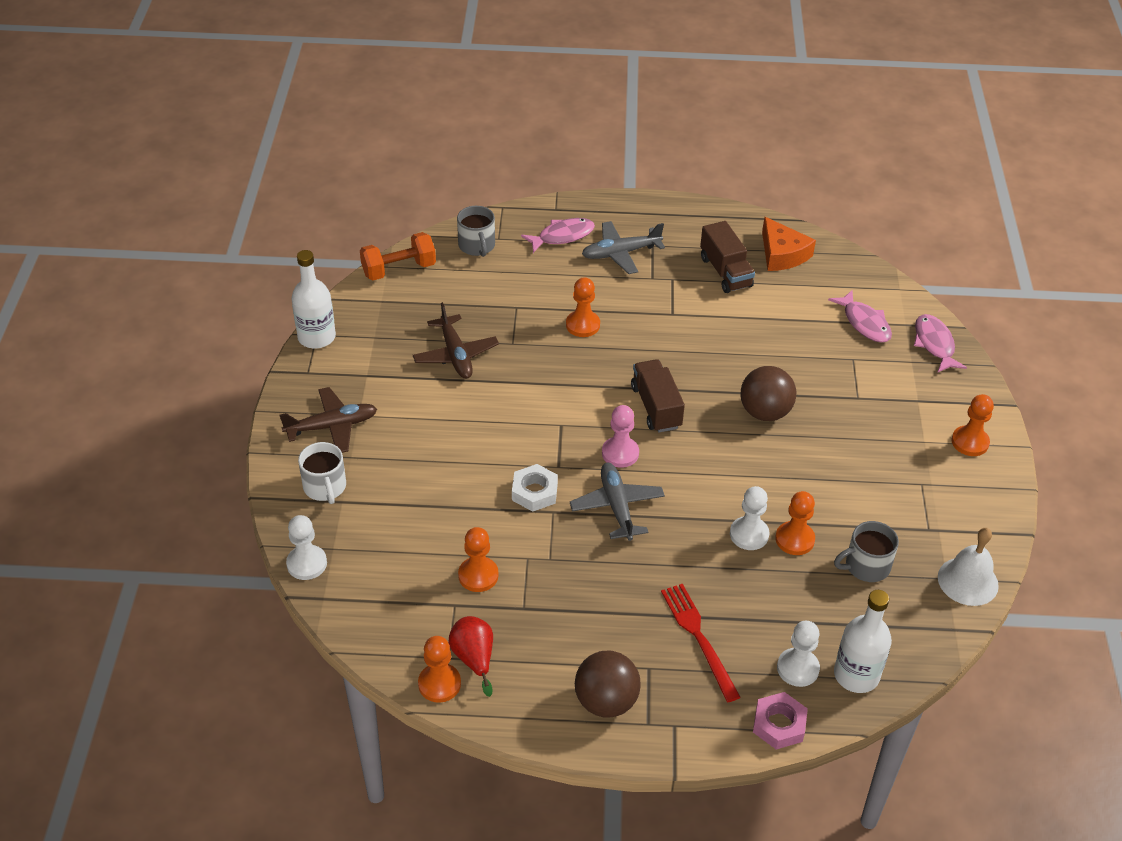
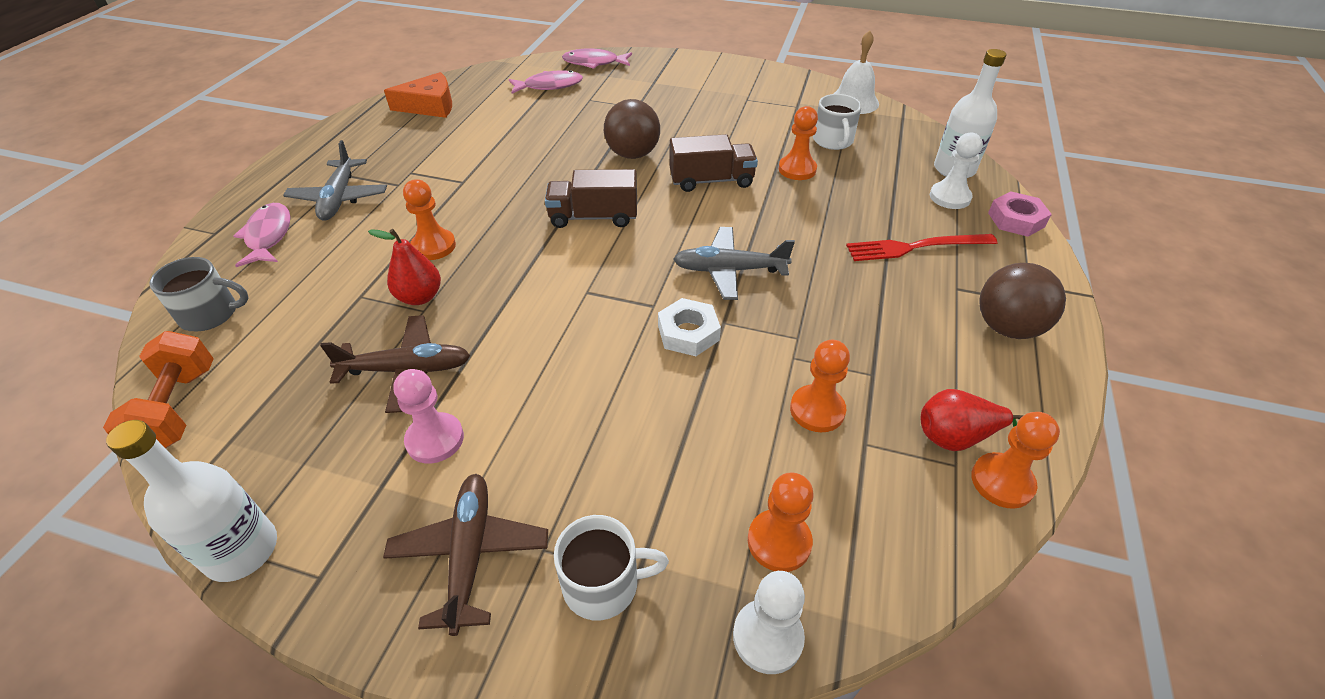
camera: 75 degrees left, 0 degrees up
(525, 337) = (420, 297): none -> red pear
(620, 453) = (651, 254): pink pawn -> pink pawn (435, 439)
(725, 272) = (427, 139): brown truck -> brown truck (711, 181)
(749, 534) = (786, 193): white pawn -> none
(866, 566) = (833, 141): grey mug -> white mug
(970, 442) = (709, 71): orange pawn -> orange pawn (779, 542)

